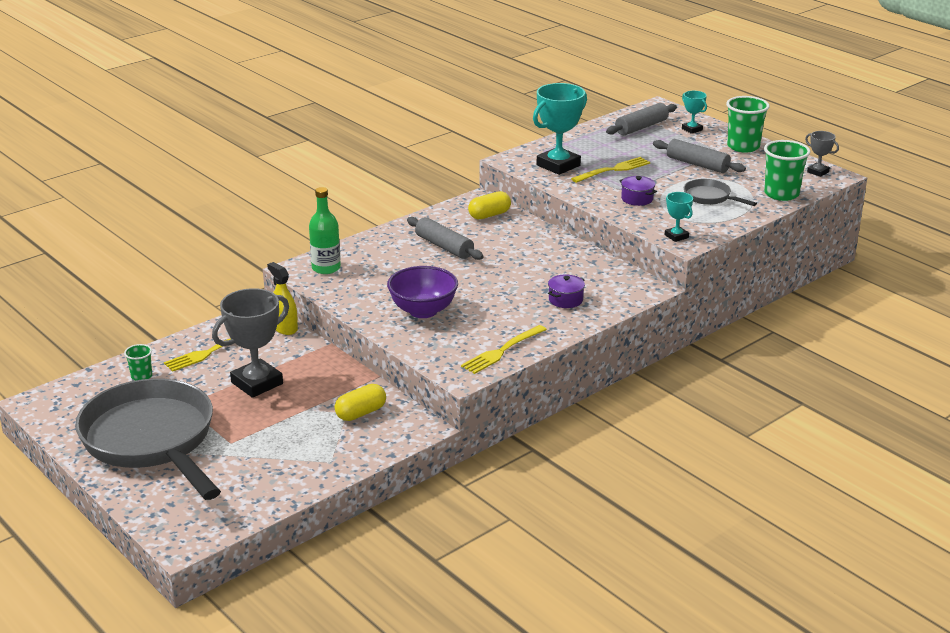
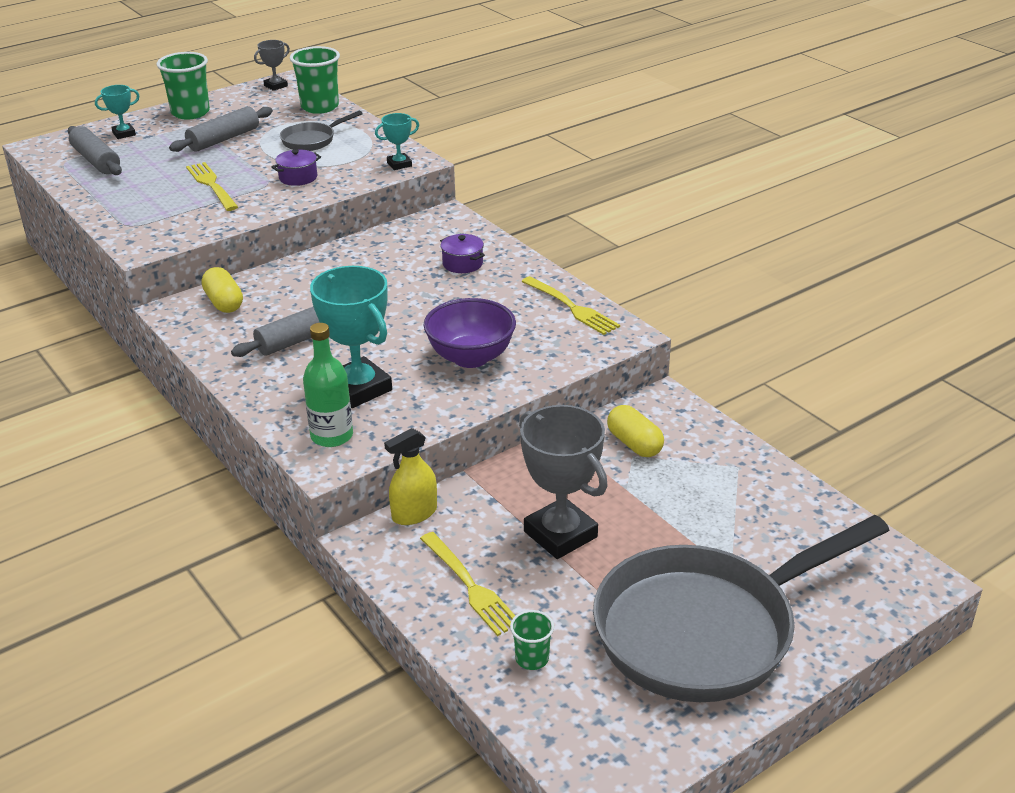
camera: 85 degrees left, 5 degrees up
(558, 165) = (178, 217): turquoise trophy -> turquoise trophy (358, 388)

